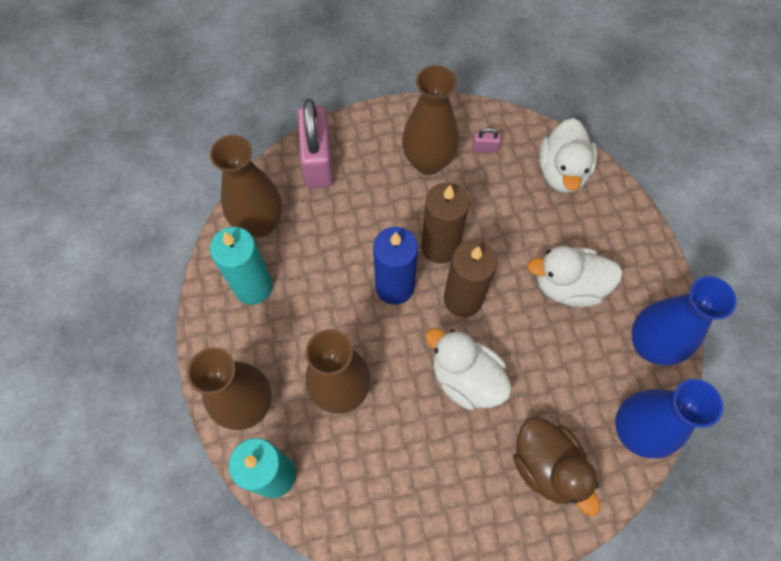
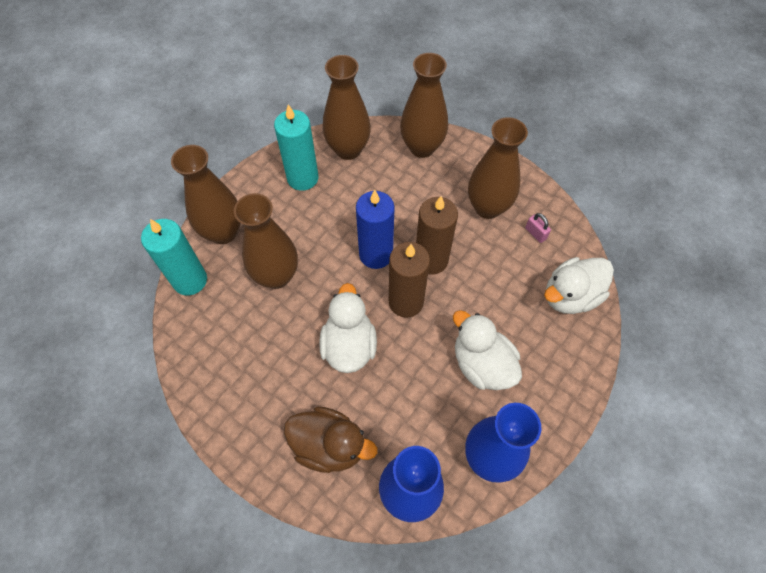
camera: 50 degrees right, 5 degrees down
(318, 161) = (422, 147): pink padlock -> brown vase
(547, 466) = (329, 445): brown duck -> brown duck turned 90 degrees counterclockwise

